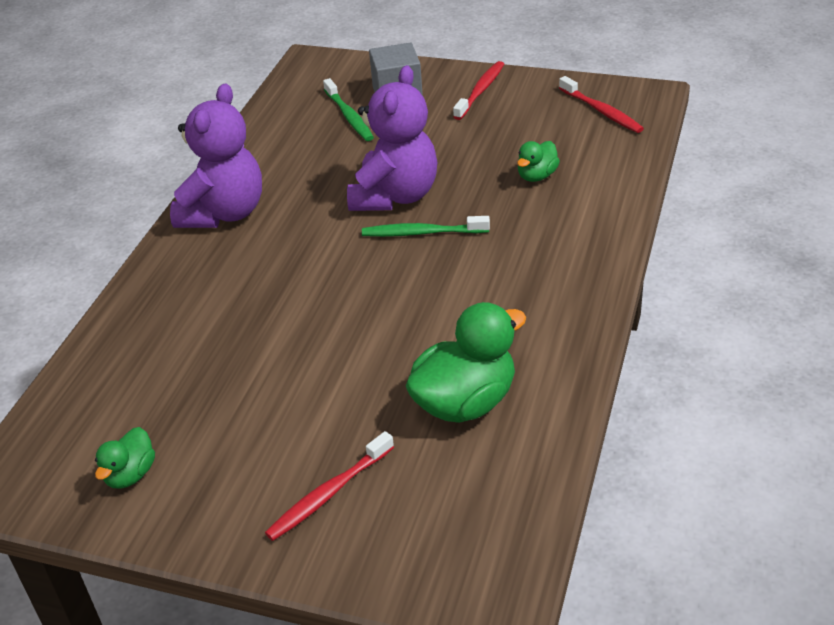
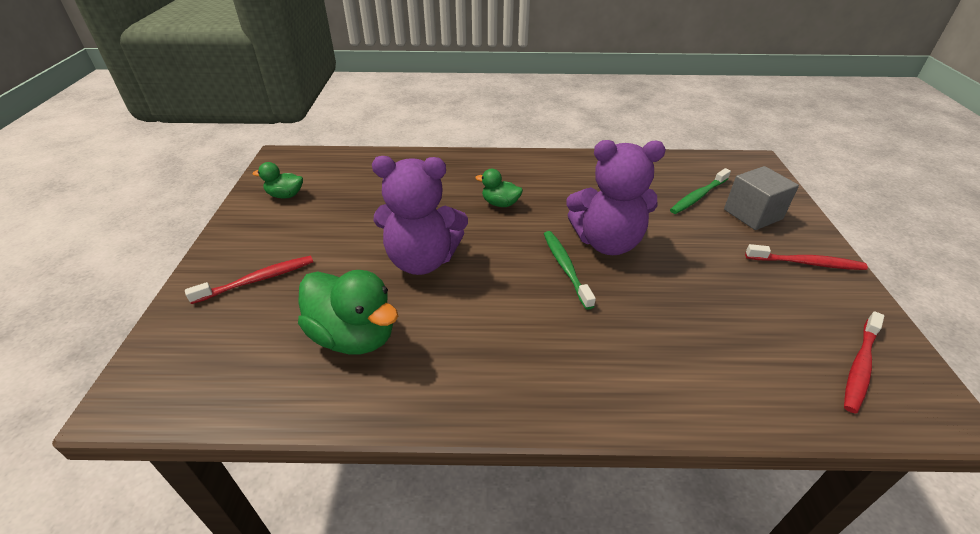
camera: 70 degrees right, 0 degrees up
(224, 213) = (542, 169): purple teddy bear -> purple teddy bear (422, 260)
(329, 494) = (257, 280): red toothbrush -> red toothbrush turned 120 degrees clockwise
(537, 176) = (696, 329): green duck -> green duck (500, 203)

